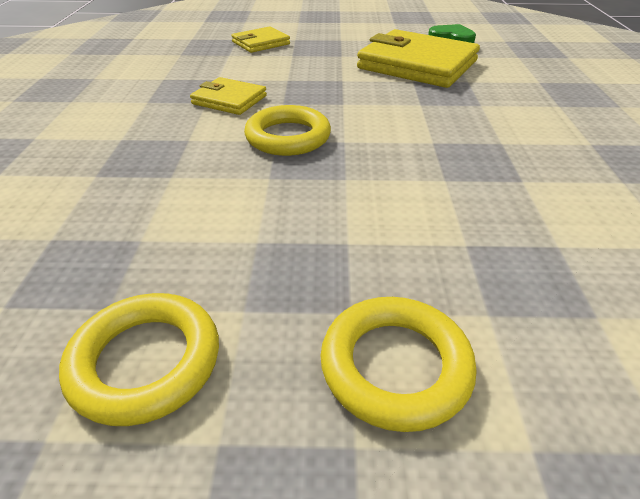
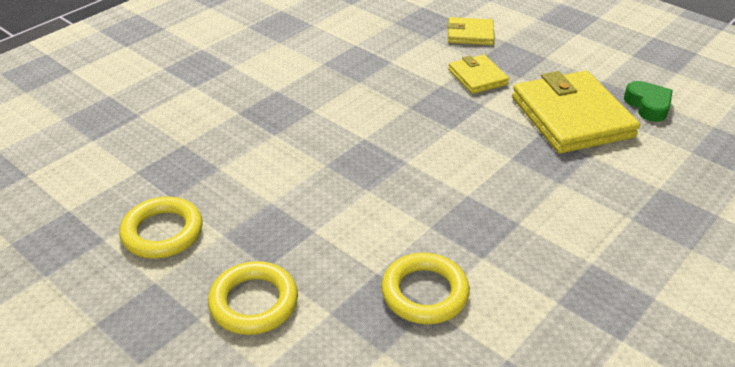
camera: 40 degrees right, 0 degrees up
(229, 100) = (375, 87): yellow wallet -> yellow wallet (477, 77)
(288, 137) = (374, 139): yellow ring -> yellow ring (424, 293)

